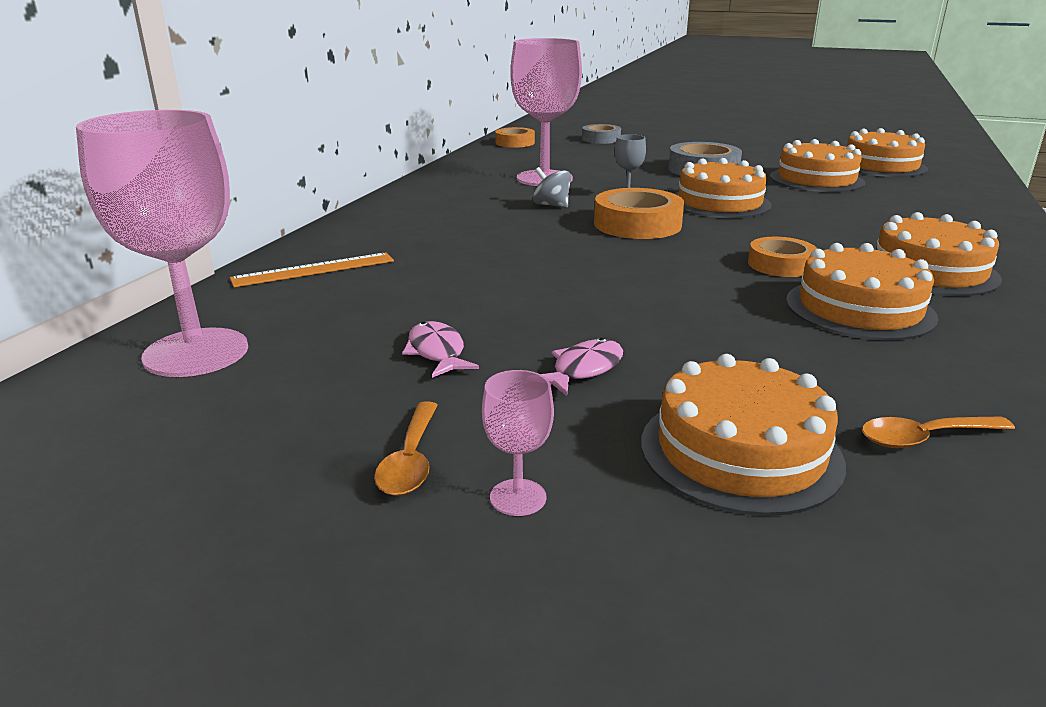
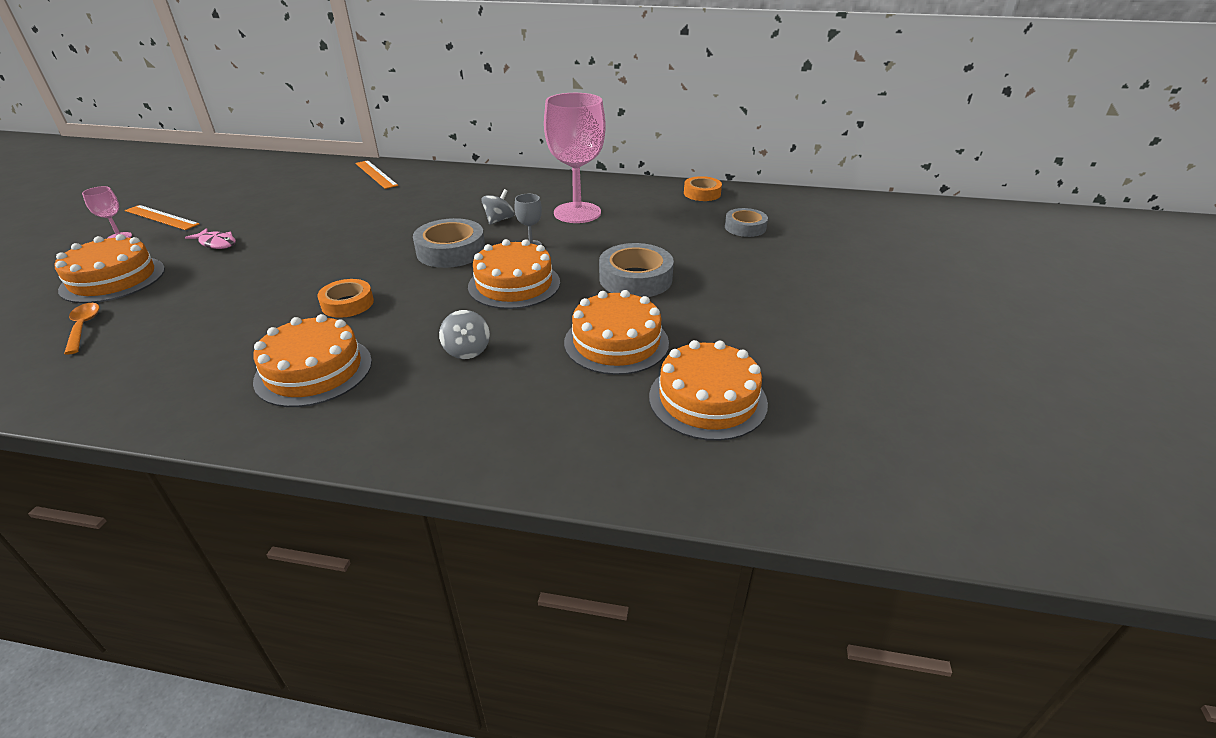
camera: 80 degrees right, 10 degrees up
(196, 352) = (281, 171): pink goblet -> none
(410, 460) = (161, 217): orange spoon -> orange ruler
(437, 352) = (256, 211): pink fish -> none
(637, 224) = (451, 251): orange tape -> grey tape
(854, 218) = (467, 350): none -> grey spinning top
(859, 309) = (252, 327): orange cake -> none

